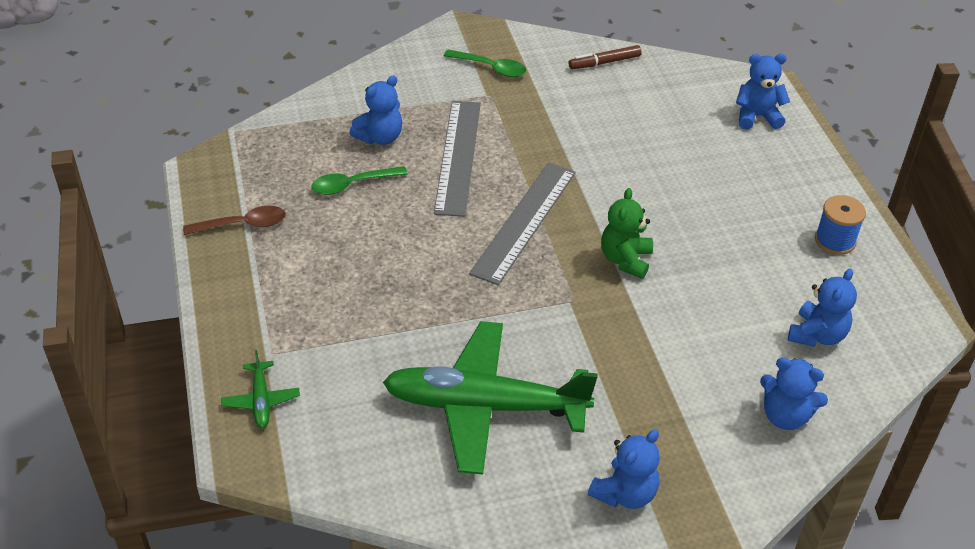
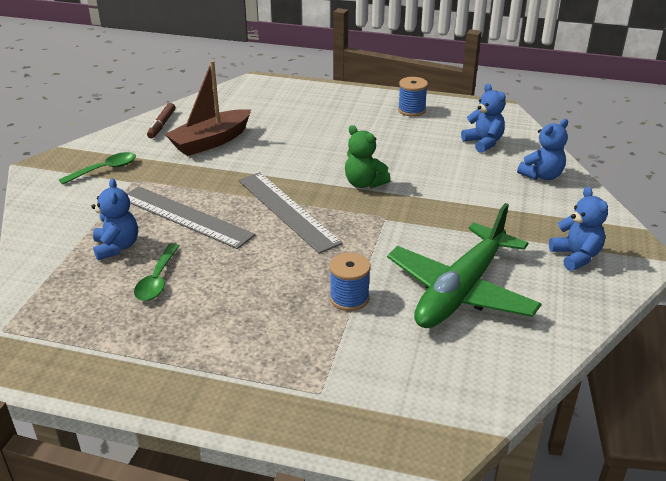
camera: 60 degrees left, 10 degrees down
(243, 225) = (137, 362): brown spoon -> none
(261, 400) = (372, 418): green plane -> none
(414, 324) = (349, 298): none -> blue spool
(604, 111) = (211, 141): none -> brown boat
(757, 117) = (280, 94): blue teddy bear -> none

